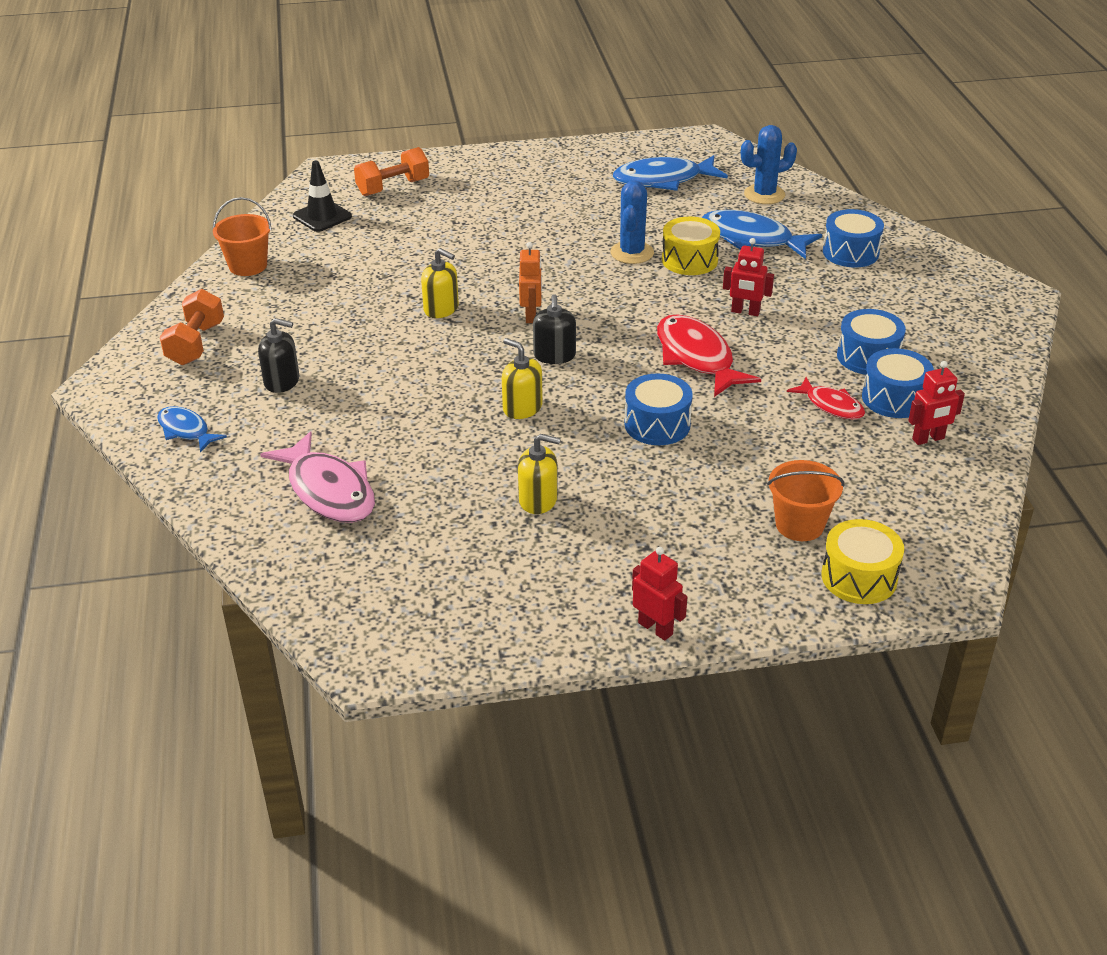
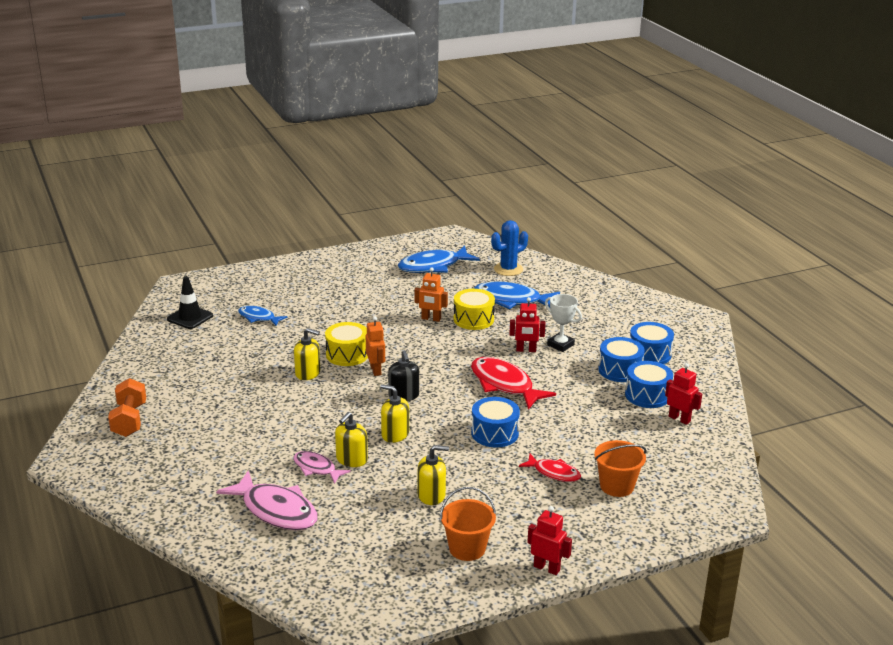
camera: 15 degrees left, 10 degrees down
(185, 430) = (148, 483): blue fish -> blue fish (258, 318)
(248, 266) = (146, 359): orange bucket -> orange bucket (467, 548)
(282, 381) = (208, 439): black soap dispenser -> none
(393, 187) = (236, 291): orange dumbbell -> none
(402, 441) = (316, 468): none -> pink fish
(452, 435) = (351, 459): none -> yellow soap dispenser
(632, 253) = (431, 319): blue cactus -> orange robot
(797, 310) = (560, 345): none -> white trophy
(831, 405) = (608, 405): red fish -> red fish (554, 473)
(850, 252) = (582, 302): blue drum -> blue drum (649, 354)
(859, 577) = (668, 514): yellow drum -> yellow drum (347, 354)
(928, 439) = (679, 419): red robot -> red robot turned 105 degrees counterclockwise

